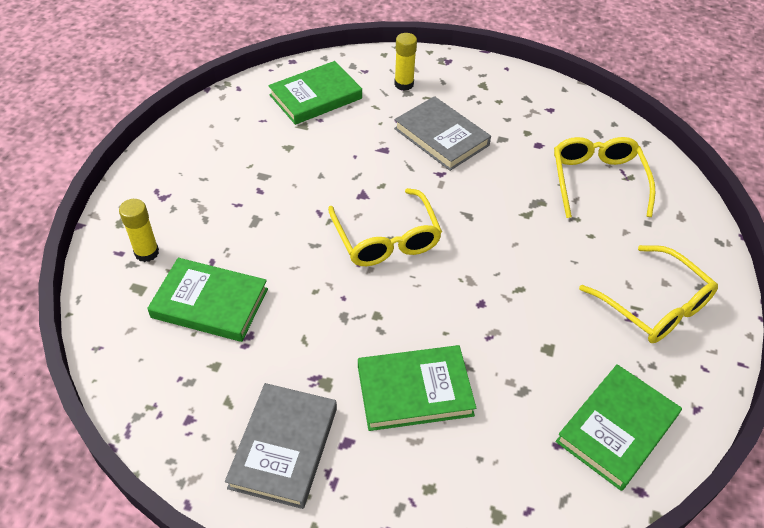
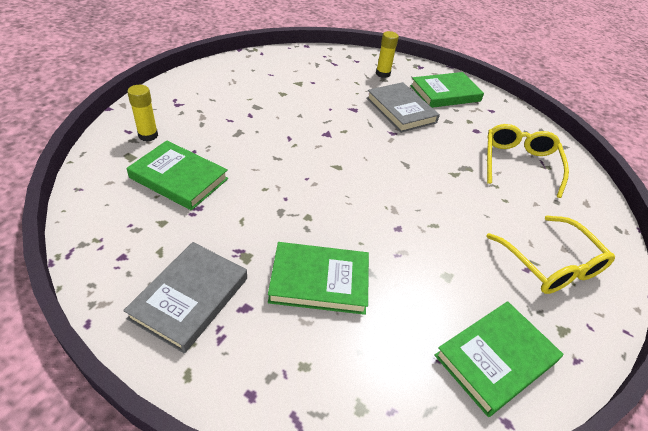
camera: 10 degrees right, 5 degrees down
(315, 96) = (315, 68): green book -> green book (445, 93)
(386, 239) = (335, 166): yellow glasses -> none

